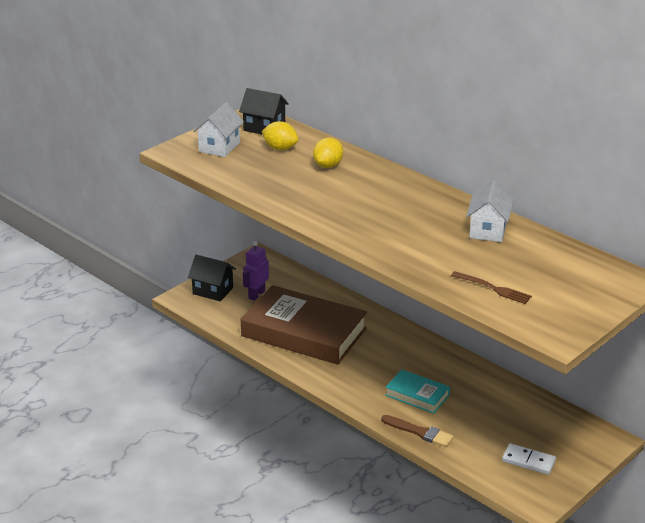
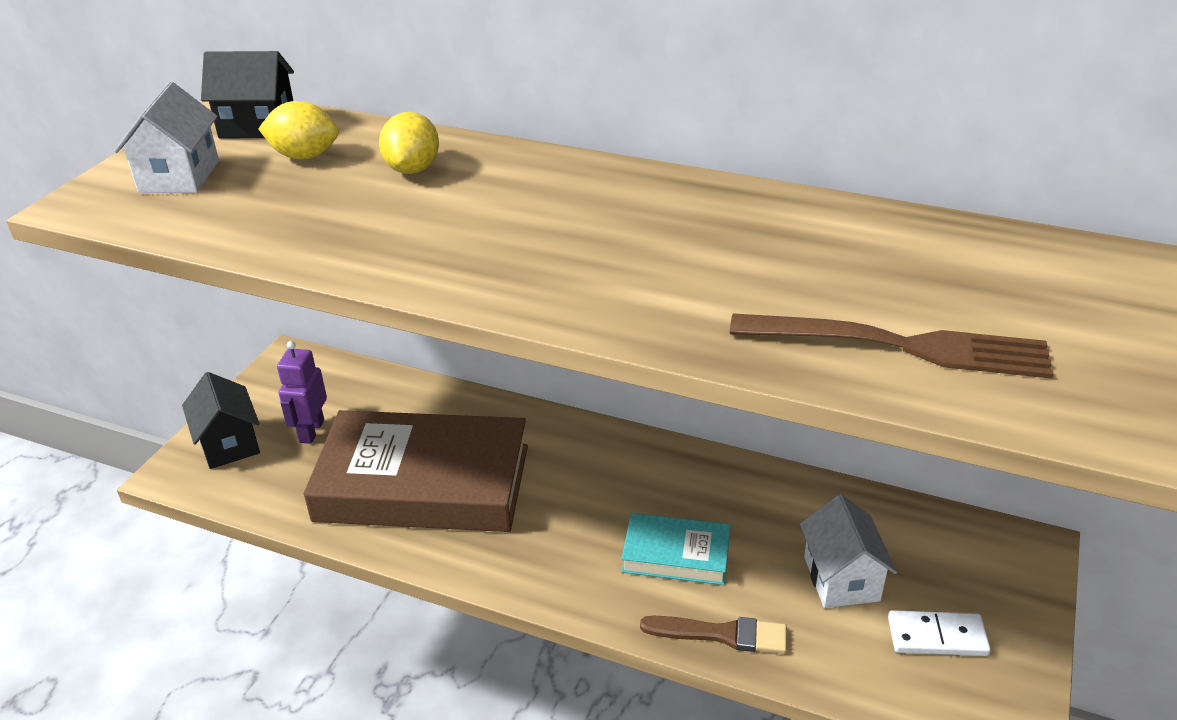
camera: 20 degrees left, 5 degrees up
(213, 291) = (229, 444): black house -> black house turned 60 degrees clockwise
(488, 230) = (790, 227): white house -> white house (841, 578)
(493, 288) = (900, 346): brown fork -> brown fork, size x1.67

